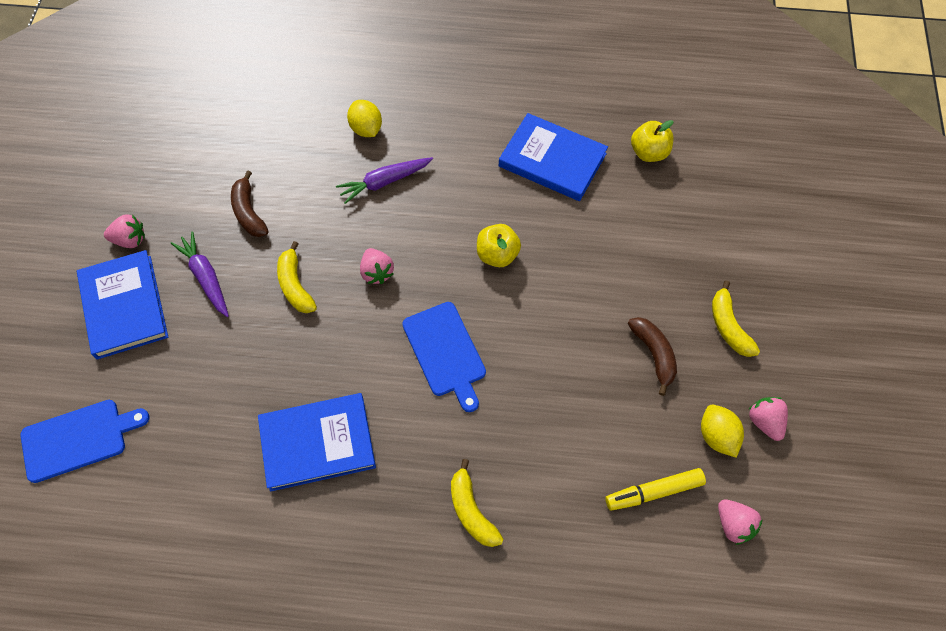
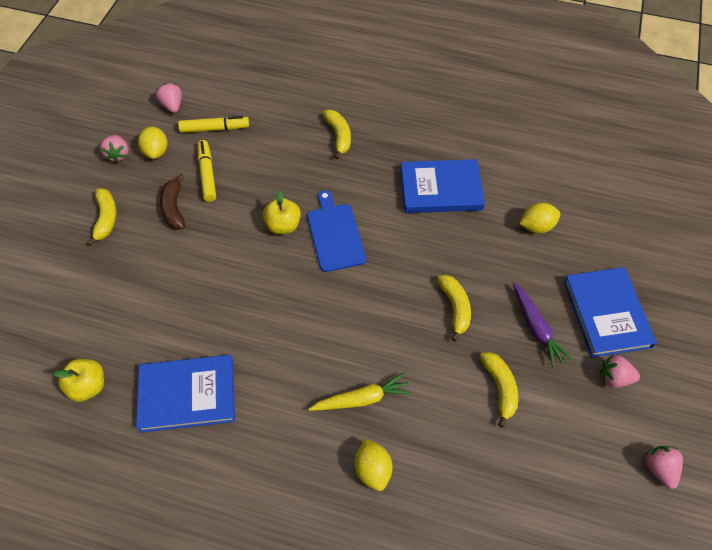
camera: 170 degrees left, 5 degrees down
(78, 439) = (621, 218): blue cutting board -> none
(192, 406) = (536, 226): none -> yellow lemon
(248, 212) = (500, 388): brown banana -> yellow banana
(377, 272) = (381, 308): pink strawberry -> pink strawberry (659, 469)
(384, 182) = (362, 399): purple carrot -> yellow carrot
(497, 255) = (271, 306): yellow apple -> yellow apple (283, 225)
(552, 160) = (187, 395): blue book -> blue book turned 45 degrees counterclockwise
(633, 411) = (207, 174): none -> yellow marker

